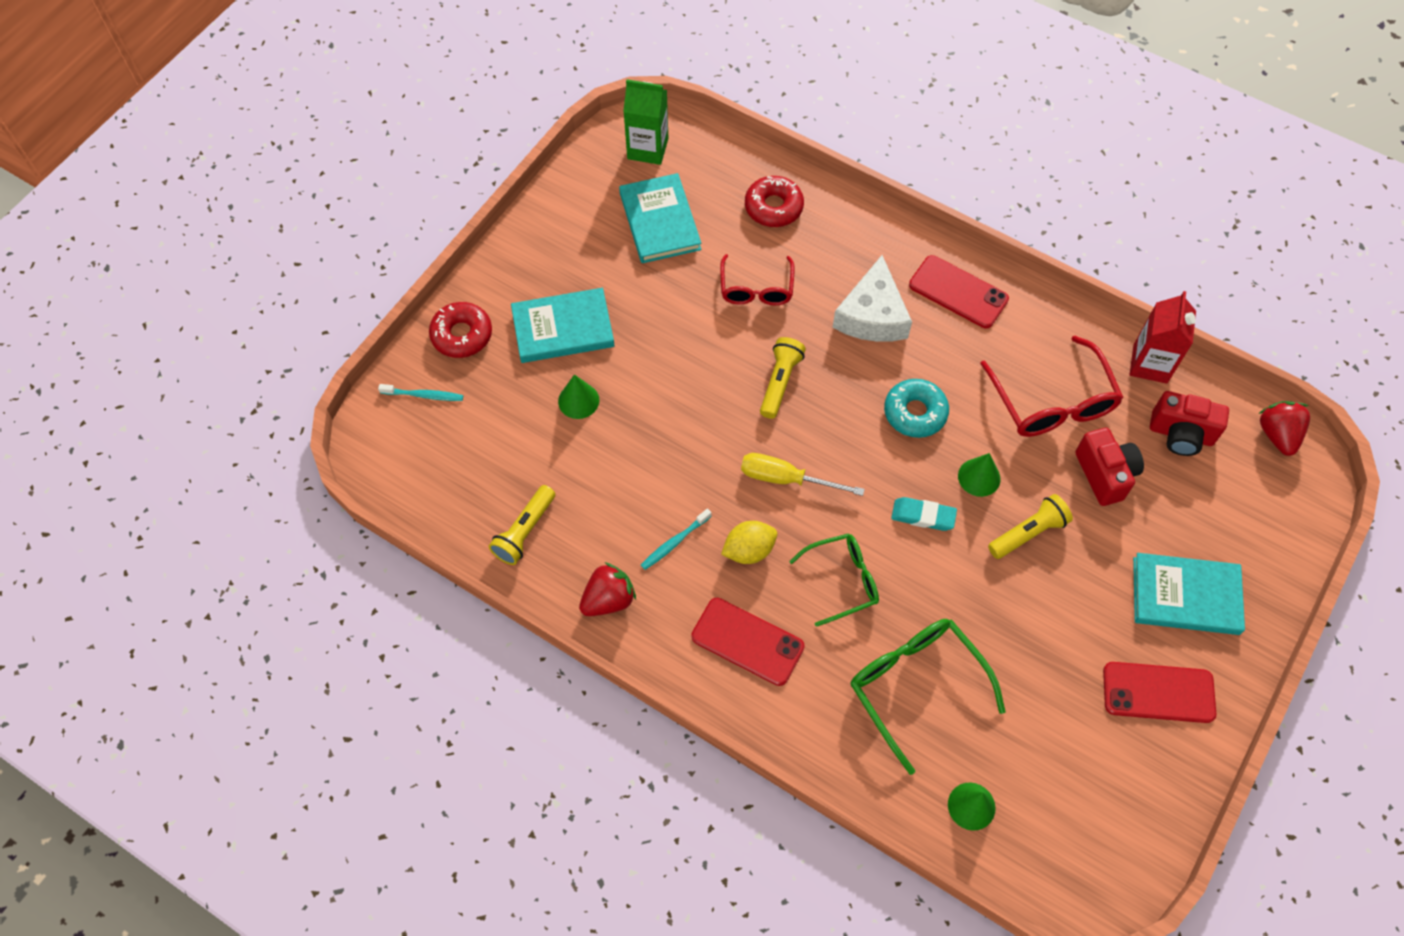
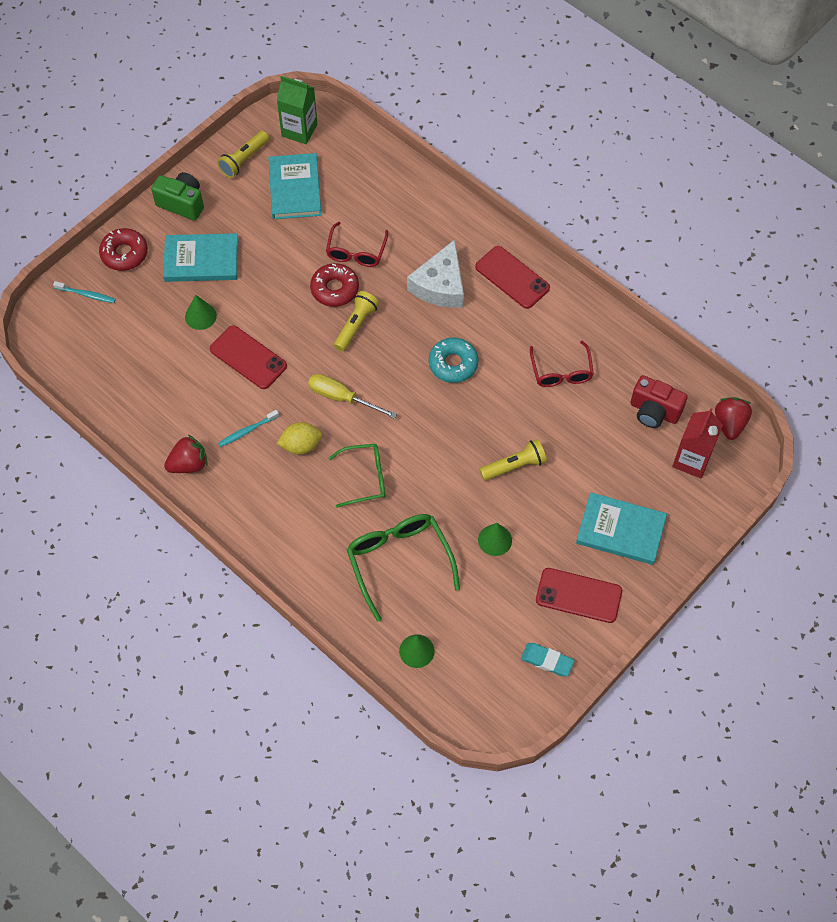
camera: 10 degrees right, 0 degrees up
(521, 260) = (182, 203): none -> green camera
(524, 531) = (138, 406): yellow flashlight -> yellow flashlight (244, 160)
(747, 641) = (283, 510): red phone -> red phone (248, 357)
(773, 207) = (386, 190): red donut -> red donut (335, 289)
(923, 516) = (438, 441): turquoise eraser -> turquoise eraser (547, 661)
(979, 477) = (488, 419): green cone -> green cone (495, 540)
(1052, 401) = (561, 371): red glasses -> red glasses, size x0.65
(1105, 474) = (586, 432): red camera -> none
(1150, 364) = (646, 355): red carton -> red carton (691, 460)

